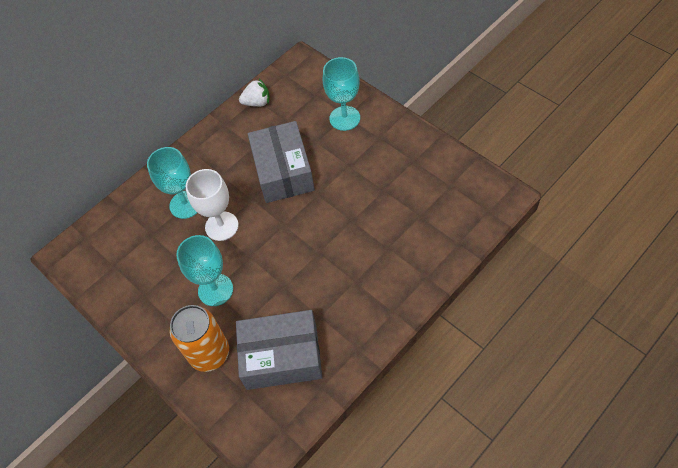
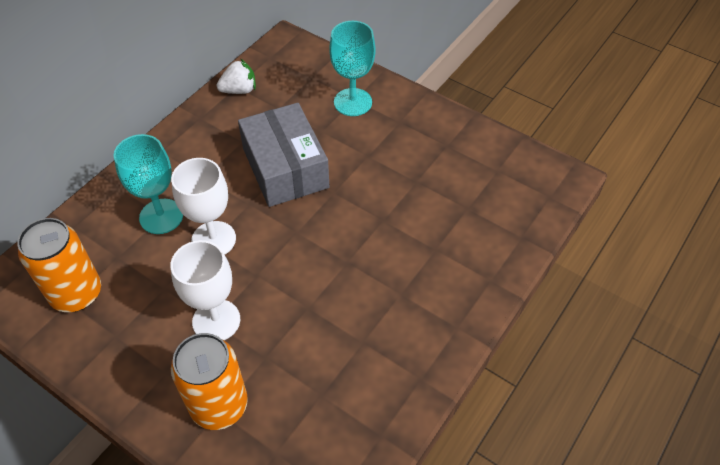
camera: 15 degrees left, 5 degrees down
(119, 260) = (76, 293): none -> orange can
(215, 290) = (216, 320): turquoise goblet -> white goblet
(282, 356) = (320, 399): grey box -> none

